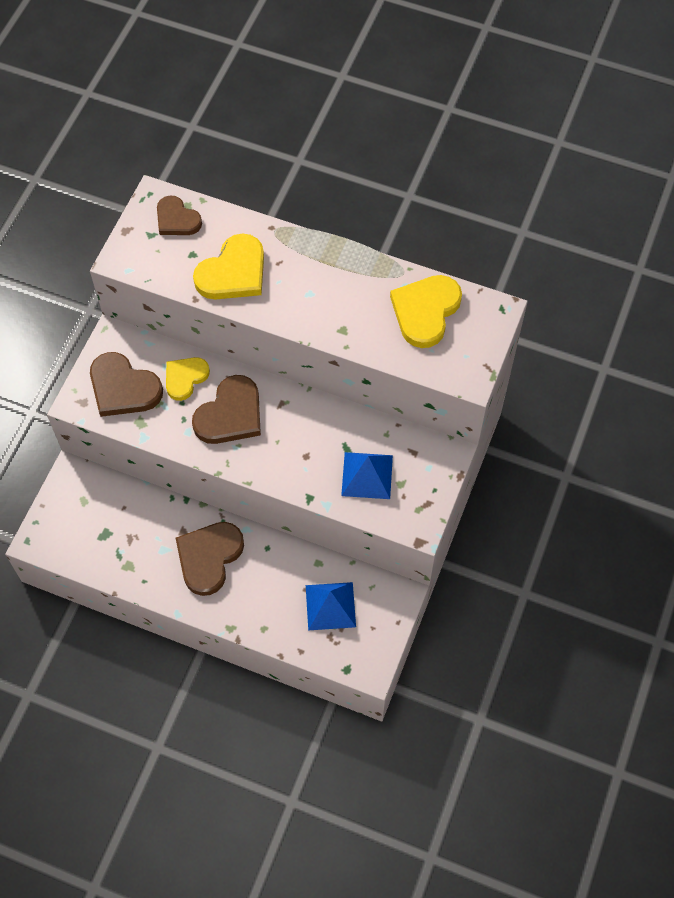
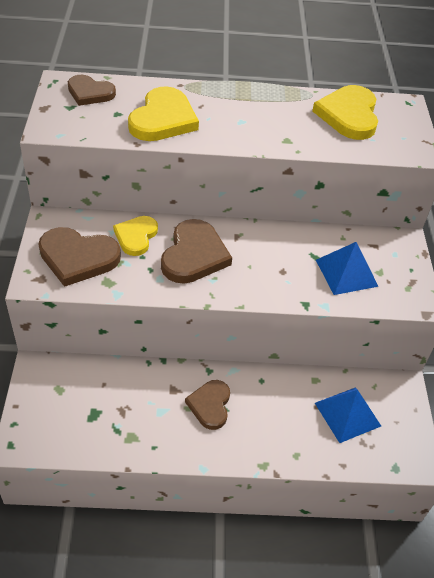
camera: 25 degrees left, 15 degrees down
(209, 557) = (210, 405): brown heart -> brown heart, size x0.65

